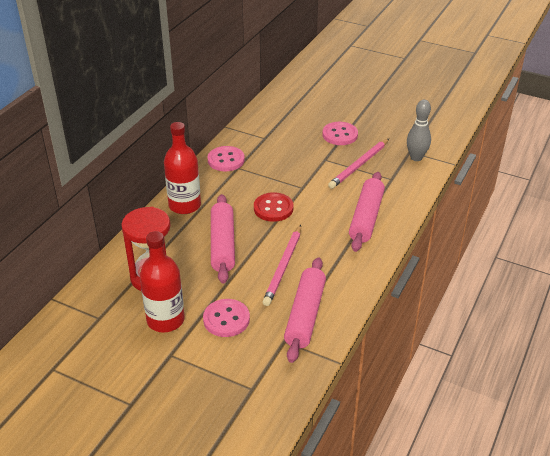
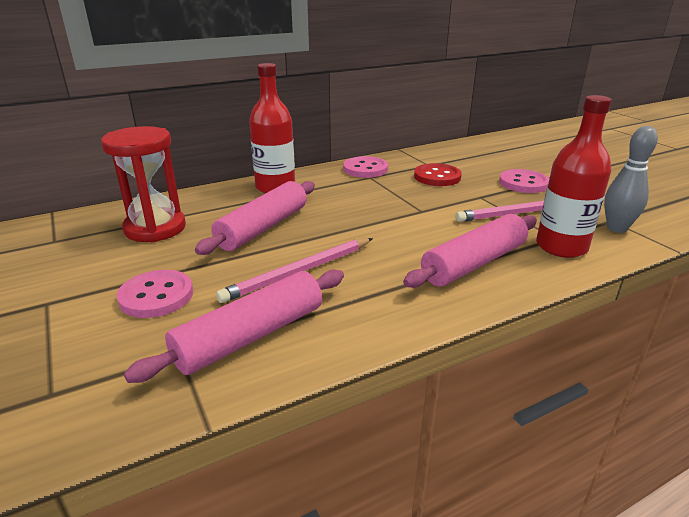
camera: 35 degrees right, 10 degrees down
(165, 320) = (101, 268): red bottle -> red bottle (561, 247)
(273, 208) = (363, 217): red button -> red button (437, 177)

